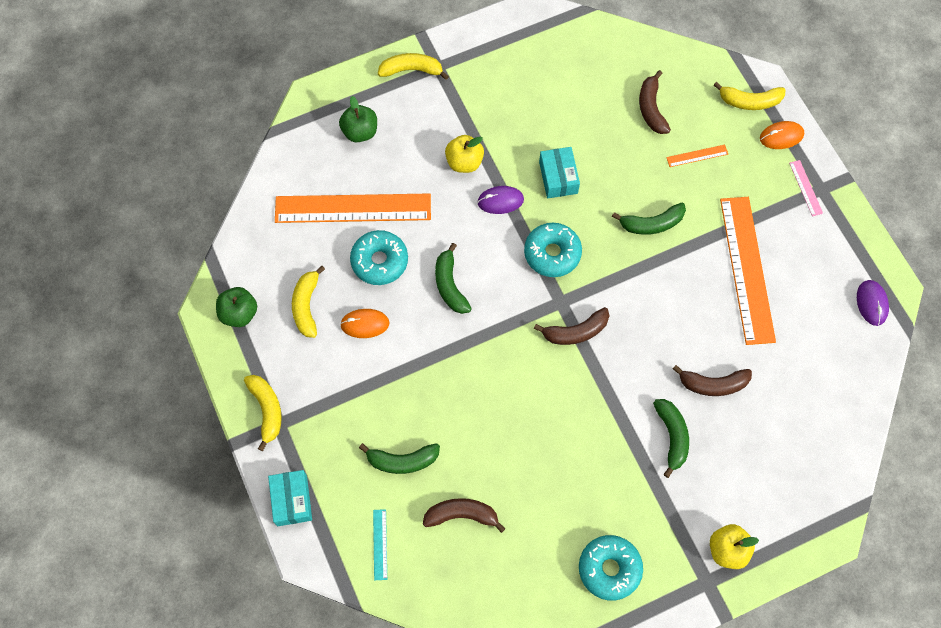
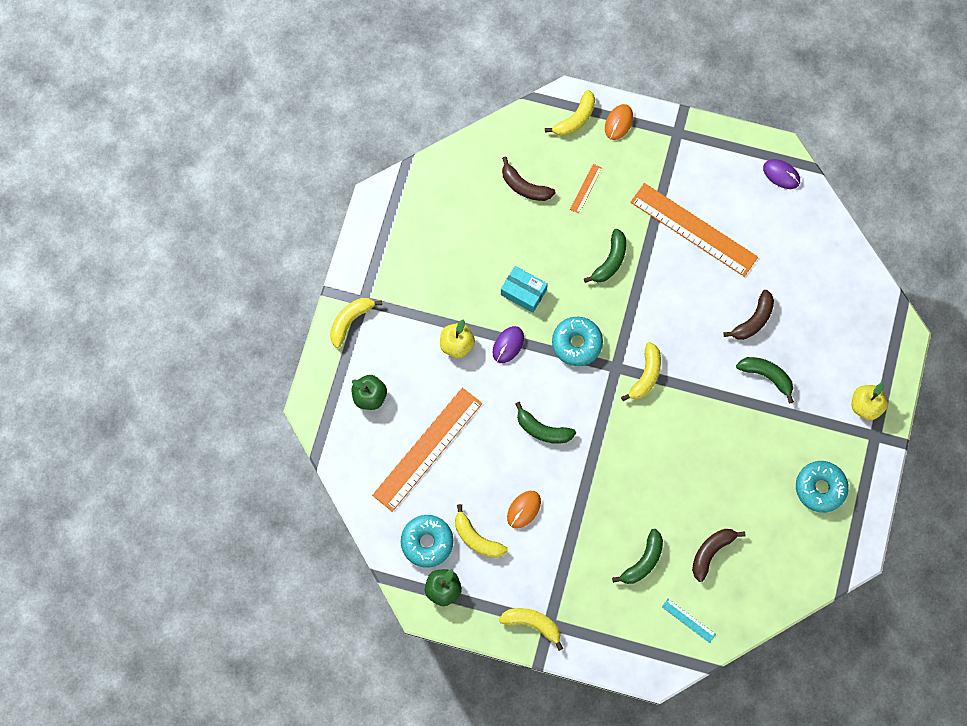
camera: 50 degrees left, 5 degrees up
(292, 500) = (611, 655): turquoise box -> none
(379, 261) = (484, 462): turquoise donut -> turquoise donut (427, 542)
(576, 332) = (646, 375): brown banana -> yellow banana
(805, 188) = (668, 141): pink ruler -> none

